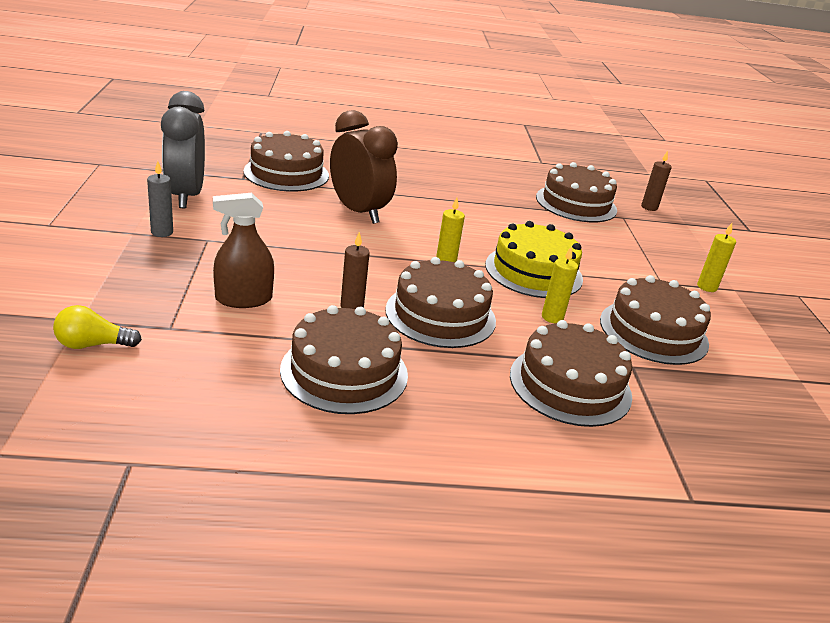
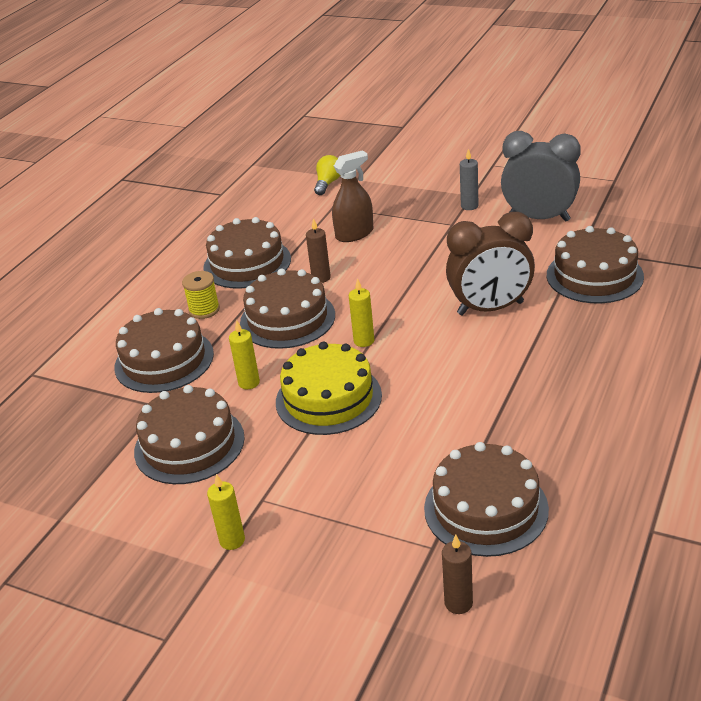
camera: 125 degrees right, 5 degrees up
(244, 299) = (354, 234): brown spray bottle -> brown spray bottle turned 45 degrees clockwise
(463, 381) = (204, 310): none -> yellow spool

